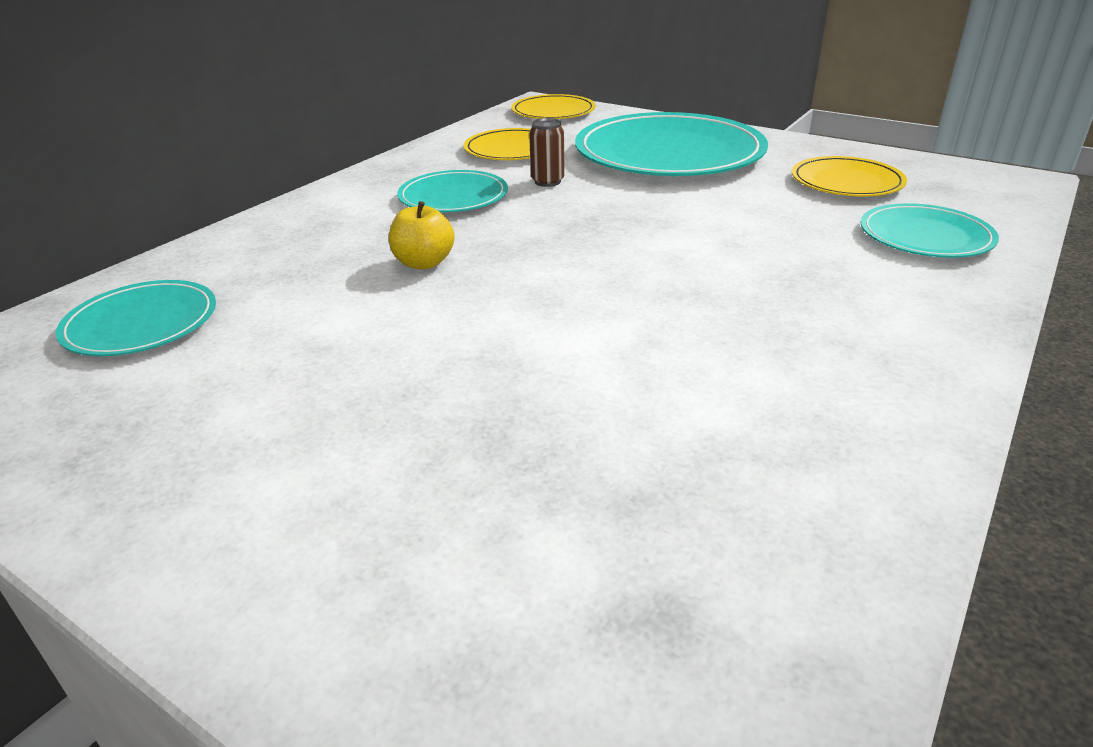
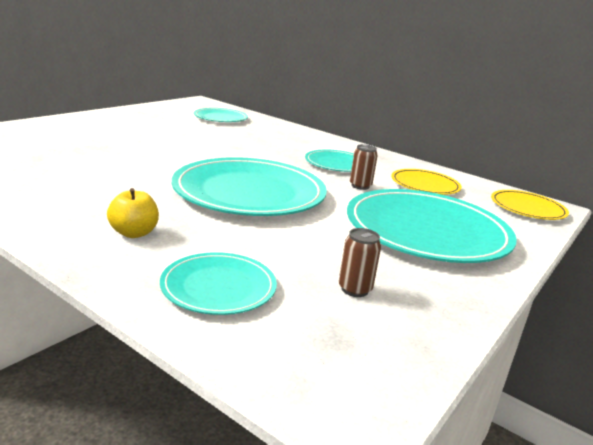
camera: 90 degrees right, 10 degrees down
(424, 263) = (250, 151): yellow apple -> yellow apple (134, 233)
(639, 246) = (249, 192): none -> turquoise plate
(846, 182) = (354, 289): yellow plate -> brown can

